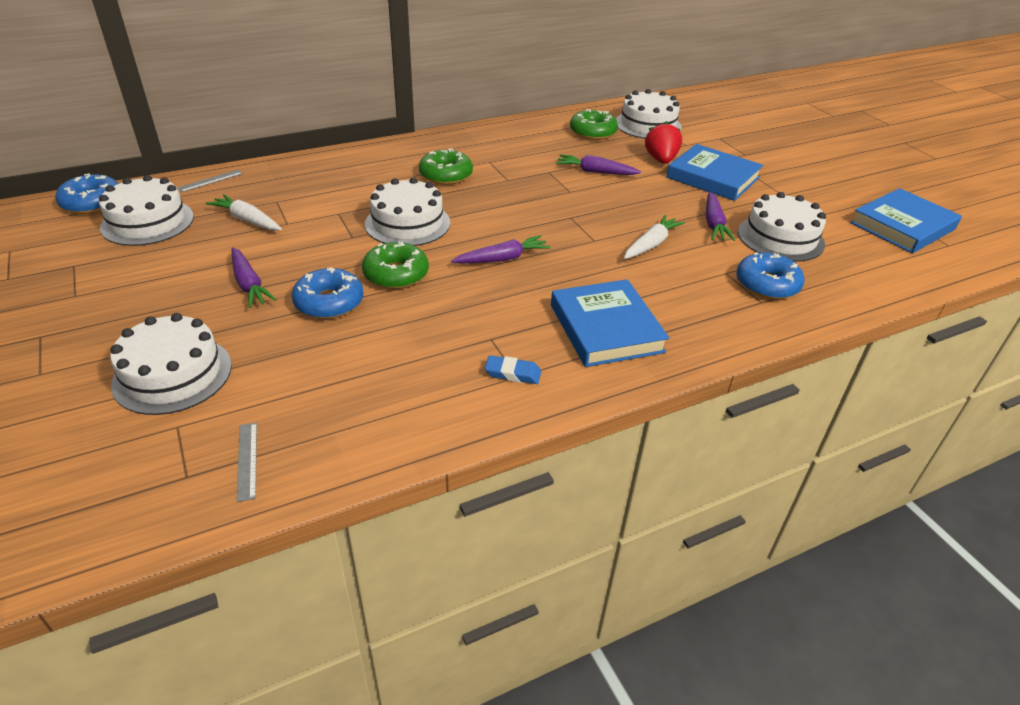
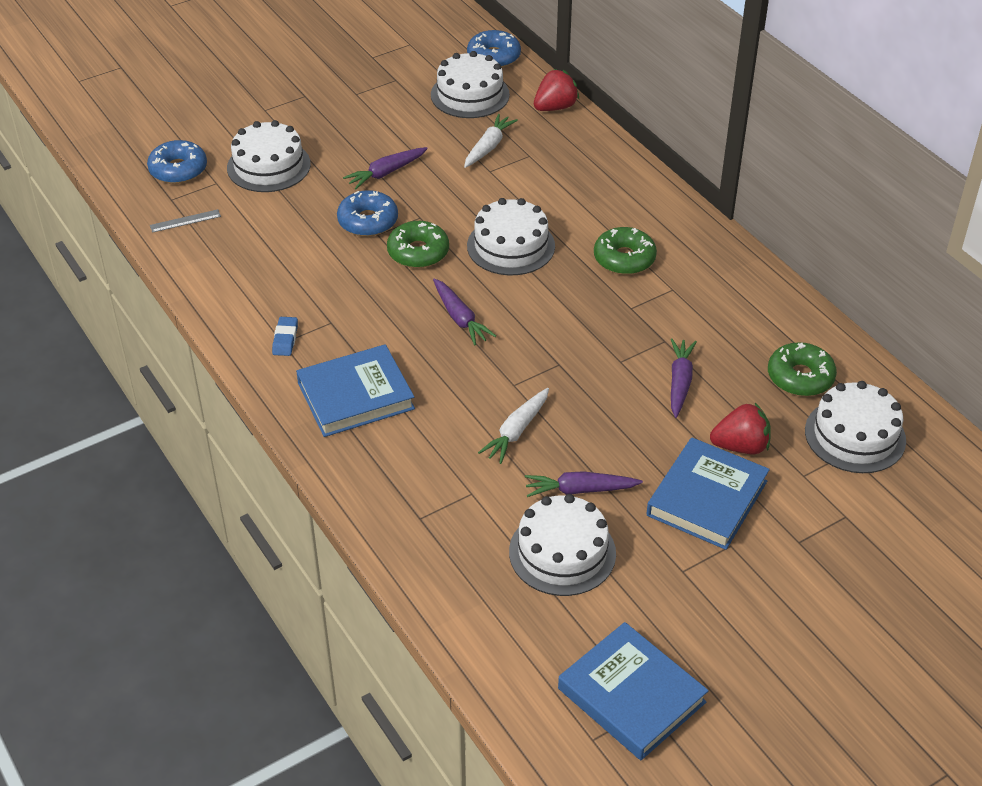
camera: 85 degrees right, 5 degrees up
(210, 181) = (555, 107): grey ruler -> red strawberry
(651, 244) = (516, 431): white carrot -> white carrot turned 90 degrees clockwise
(767, 284) = (454, 526): blue donut -> blue donut (178, 170)

